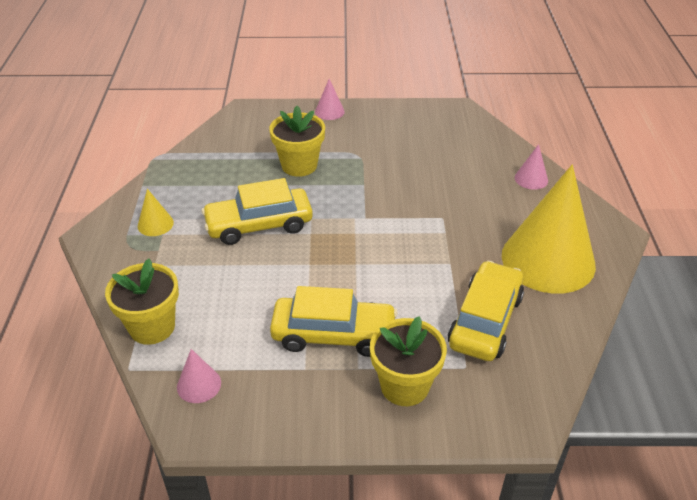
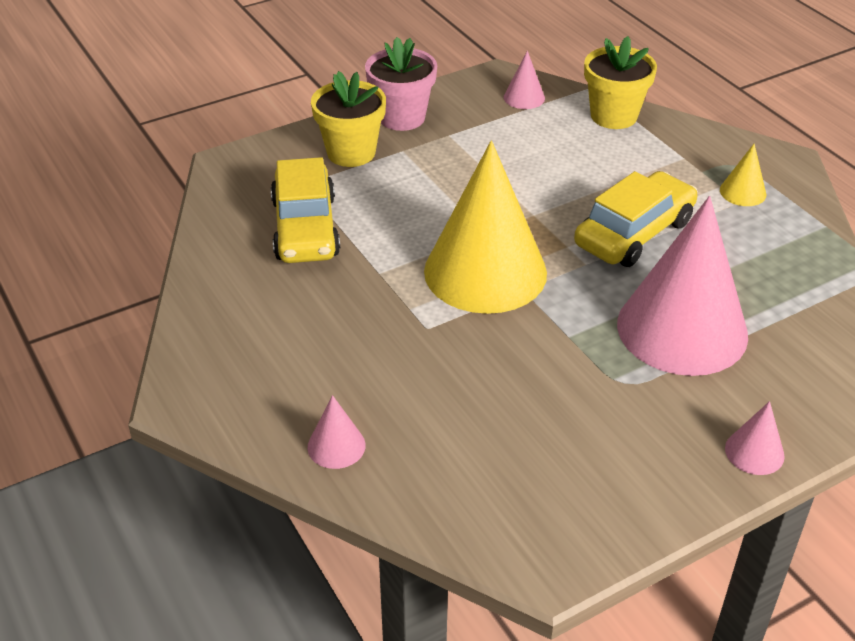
camera: 150 degrees right, 0 degrees up
(299, 165) = (682, 329): yellow flower pot -> pink cone
(329, 411) = (402, 117): none -> pink flower pot
(333, 335) = (447, 165): yellow car -> none
(548, 260) = (262, 321): yellow cone -> yellow cone (485, 271)

